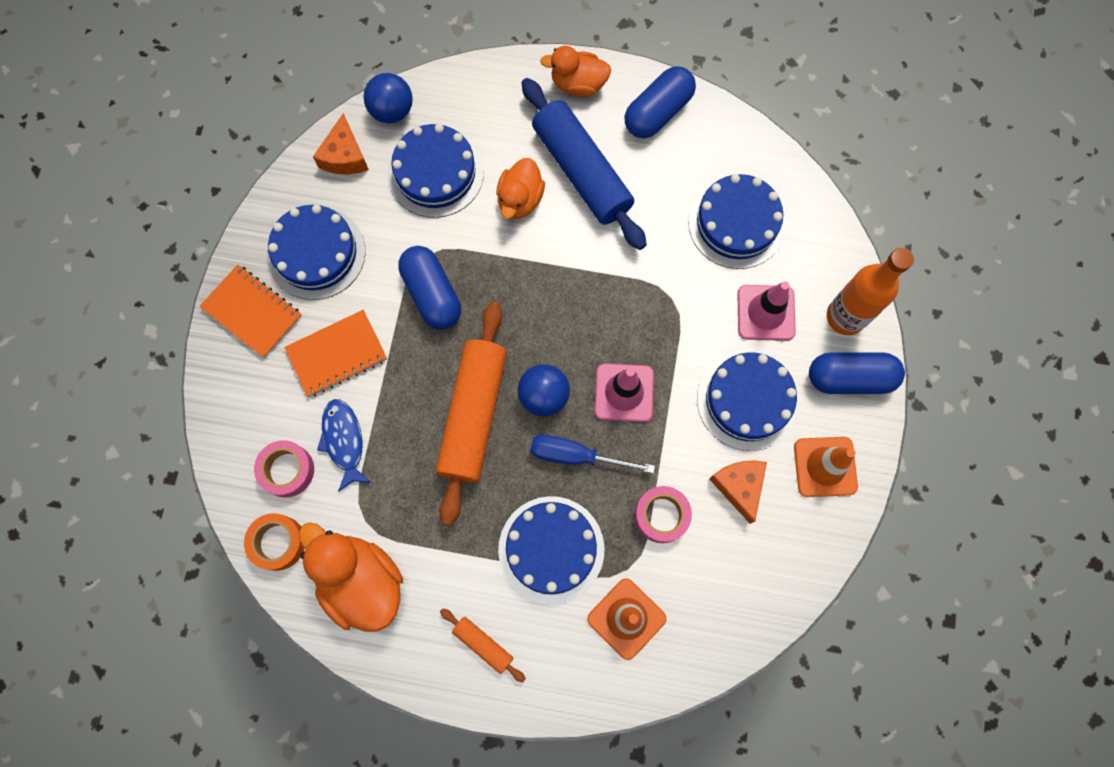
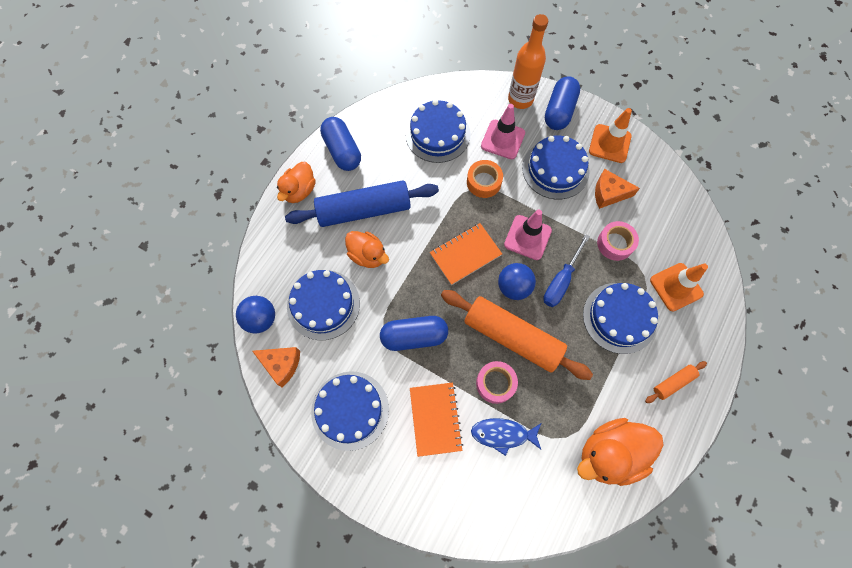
camera: 70 degrees left, 5 degrees down
(252, 312) = (378, 474): orange notebook -> orange notebook (465, 254)
(278, 542) = (565, 508): orange tape -> orange tape (484, 182)
(287, 470) = (512, 484): pink tape -> pink tape (495, 383)

